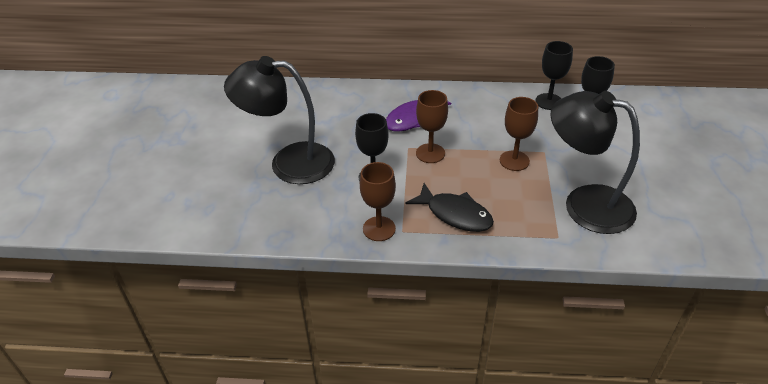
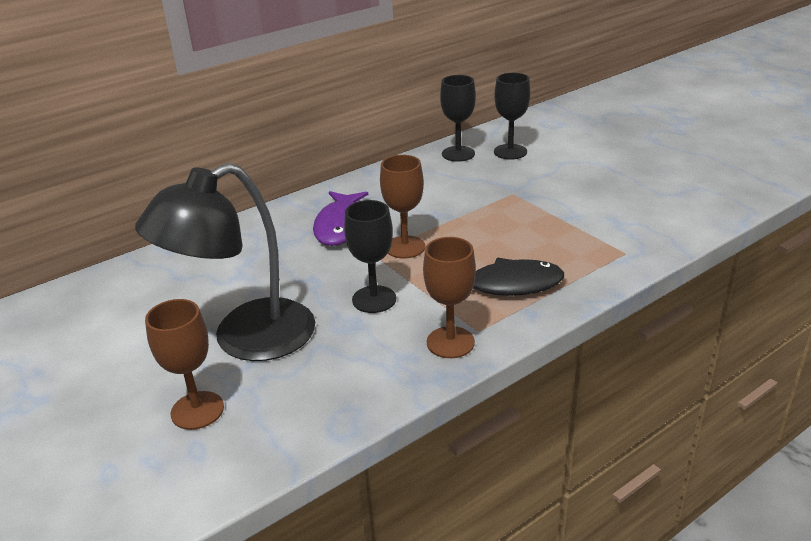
camera: 40 degrees left, 10 degrees down
(514, 161) = (497, 213): brown goblet -> brown goblet (197, 410)
(584, 204) = (607, 216): black lamp -> none

